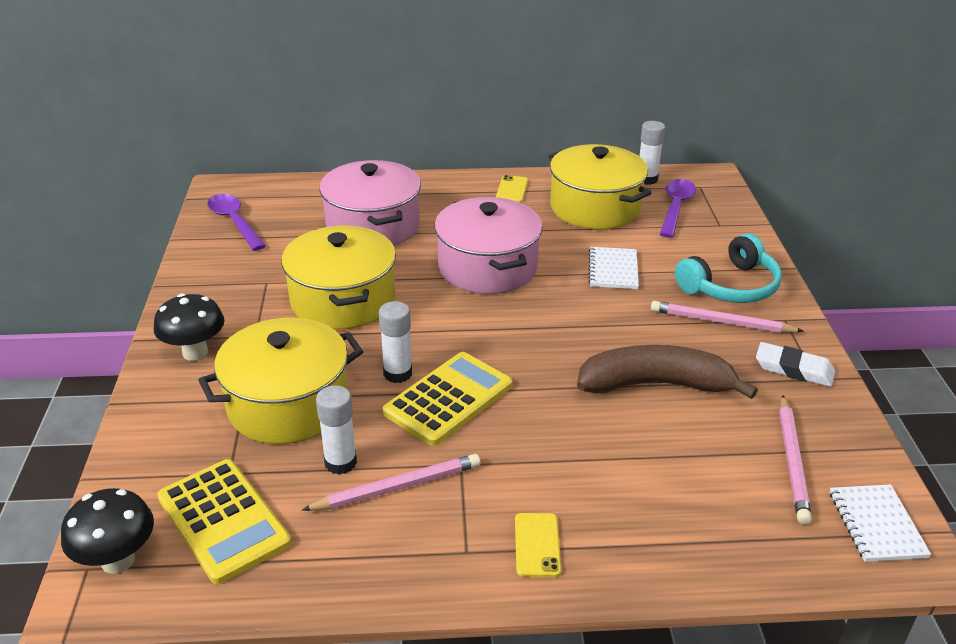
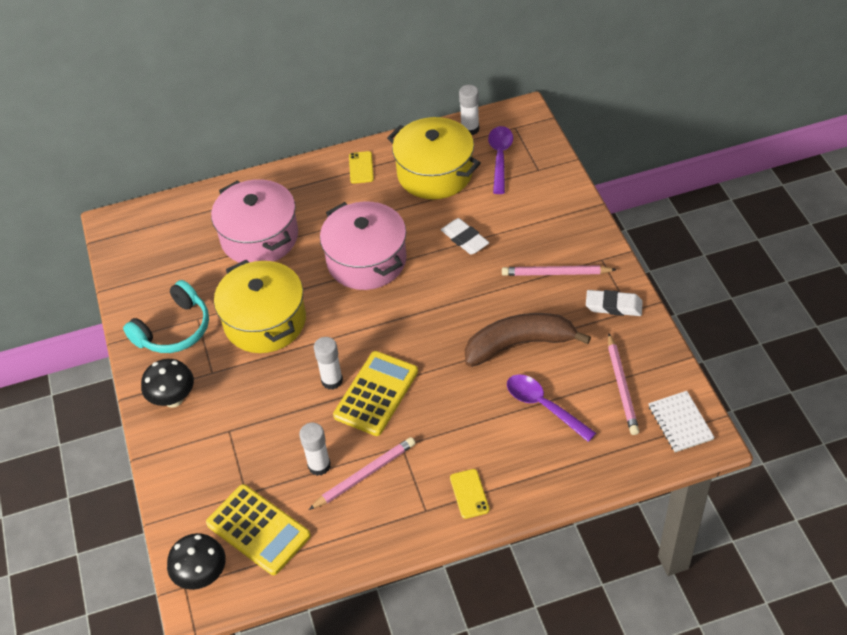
camera: 10 degrees left, 15 degrees up
(234, 222) = (143, 260): purple spoon -> purple spoon (544, 406)
(288, 404) = (263, 427): yellow pot -> none
(613, 270) = (464, 239): white notebook -> white eraser
(730, 286) = (557, 235): turquoise headphones -> turquoise headphones (174, 329)

